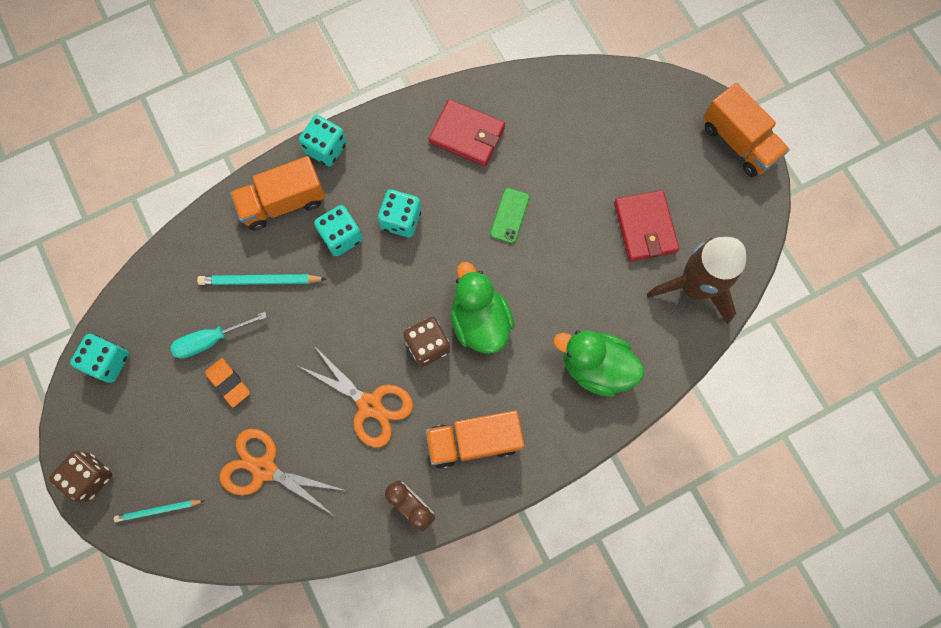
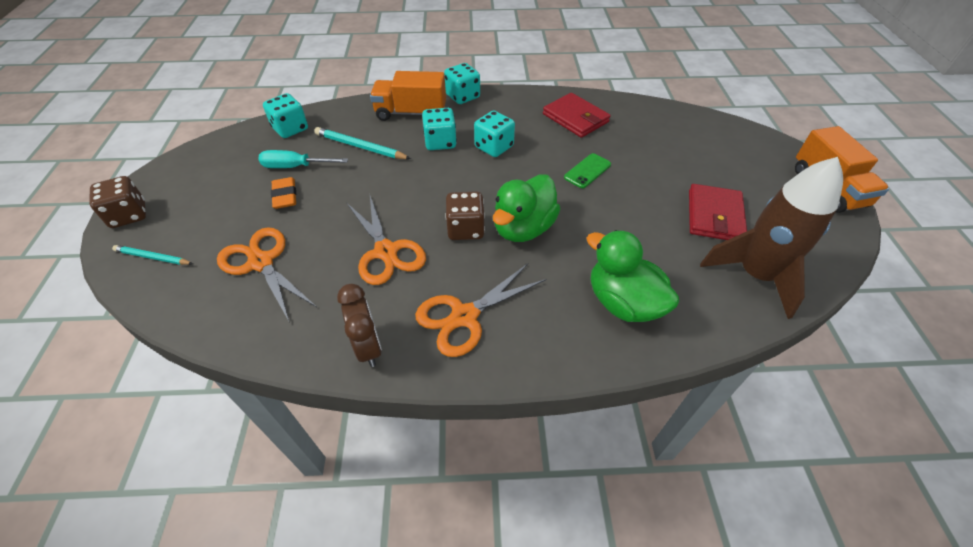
camera: 25 degrees right, 25 degrees down
(108, 361) = (213, 154): turquoise dice -> turquoise dice (290, 129)
(474, 441) = (464, 316): orange truck -> orange scissors
(480, 321) = (523, 228): green duck -> green duck turned 150 degrees counterclockwise

